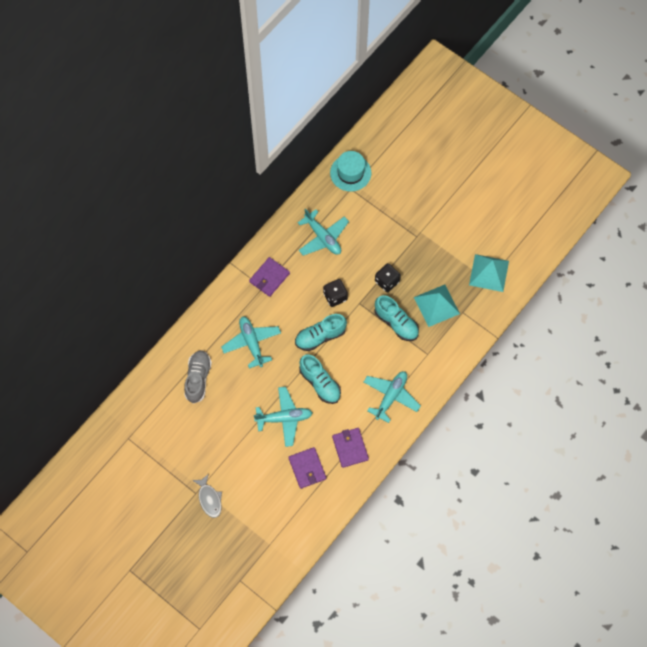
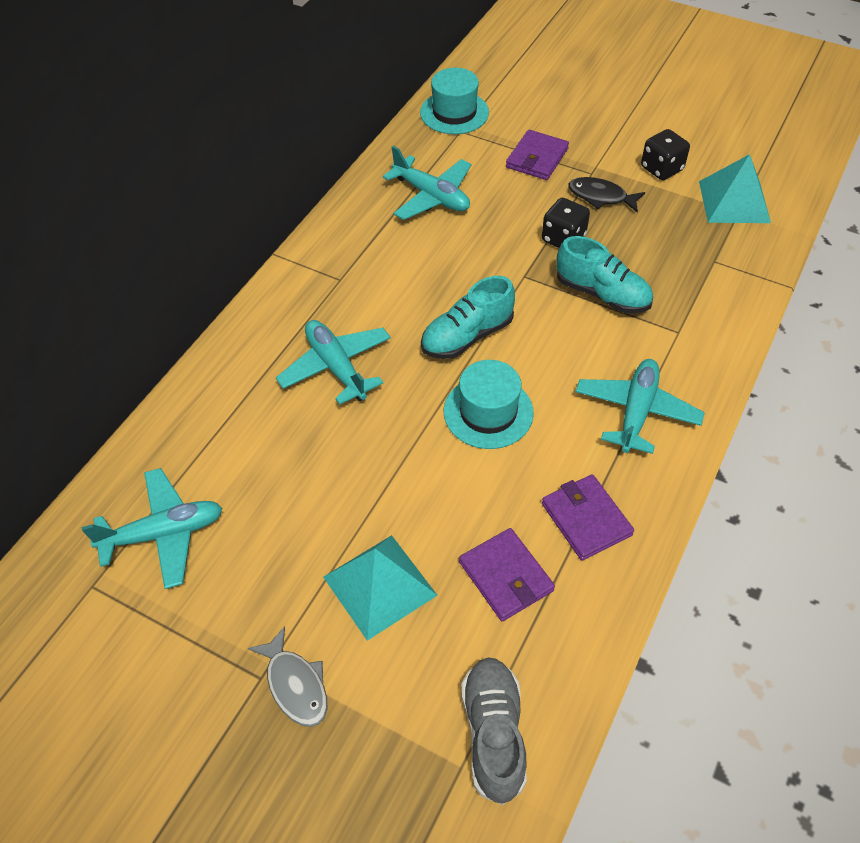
camera: 10 degrees left, 15 degrees down
(198, 379) = (236, 445): grey shoe -> grey shoe (493, 734)
(269, 278) = (349, 264): purple wallet -> purple wallet (537, 158)
(284, 418) = (431, 487): turquoise plane -> turquoise plane (163, 534)
(320, 383) = (488, 412): turquoise shoe -> turquoise hat
(335, 296) = (477, 273): black dice -> black dice (661, 169)
(416, 255) = (601, 197): none -> black fish
(436, 305) = (664, 258): turquoise pyramid -> turquoise pyramid (379, 586)

